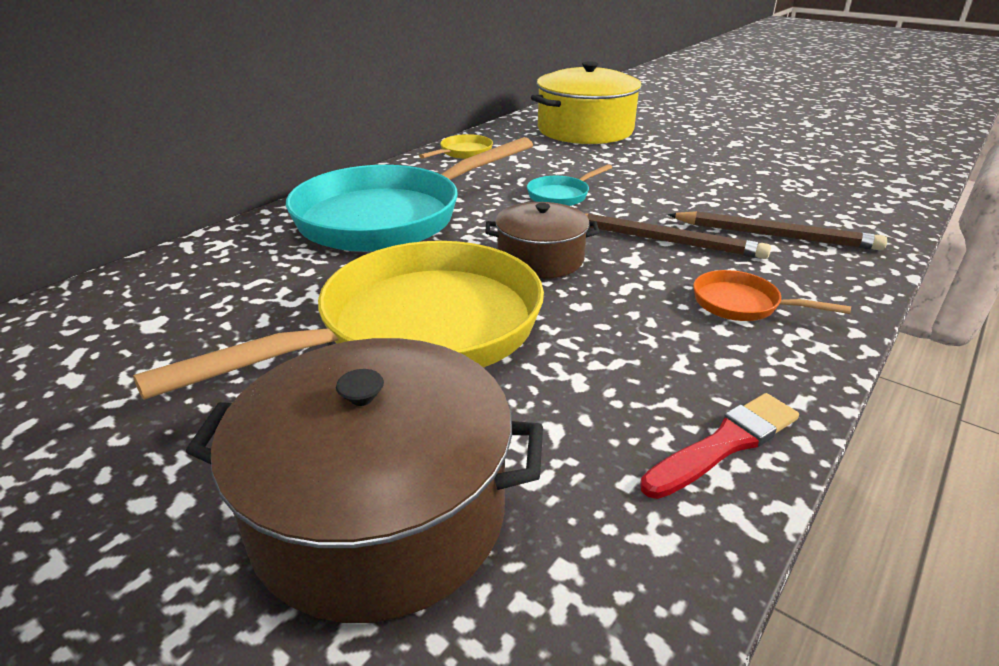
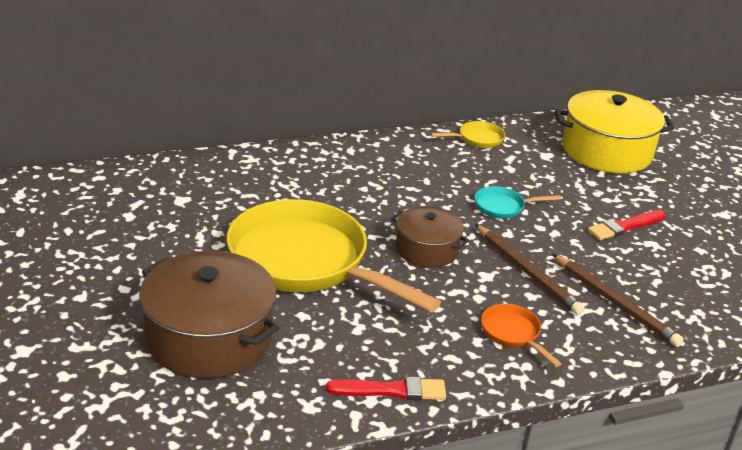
camera: 30 degrees right, 0 degrees up
(389, 217) = (366, 178): turquoise pan -> none
(416, 330) = (306, 262): yellow pan -> yellow pan turned 135 degrees counterclockwise
(683, 175) = (624, 226): none -> red brush

